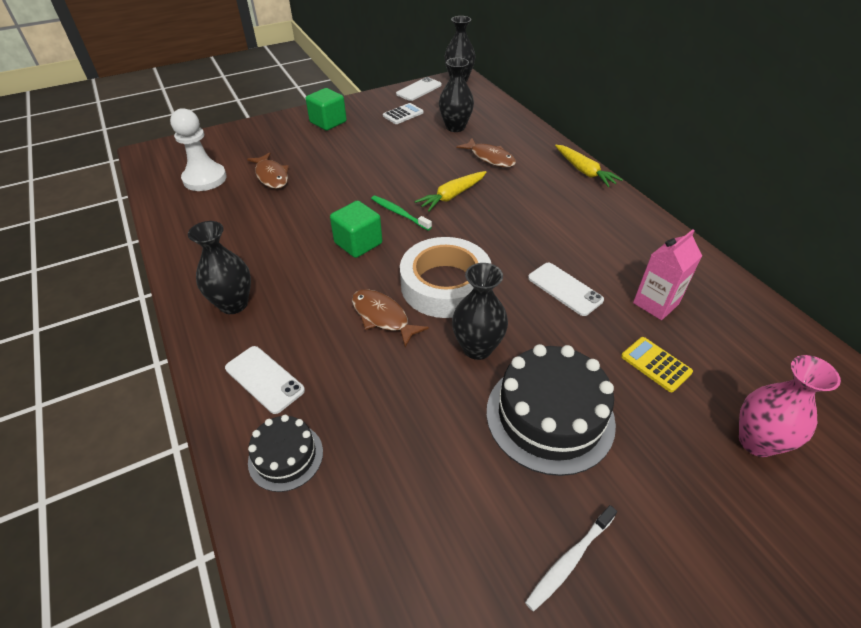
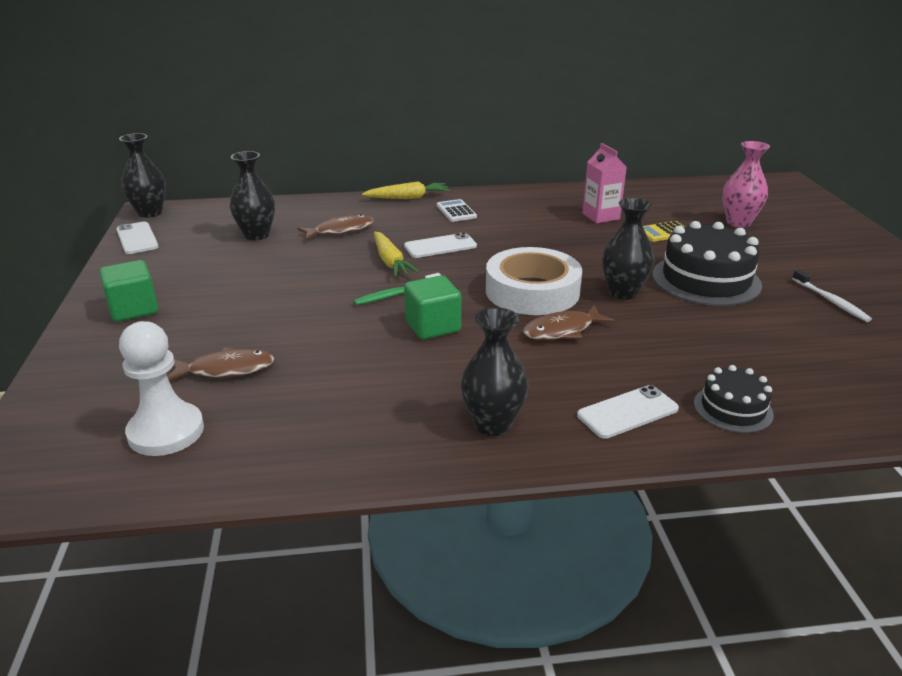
camera: 70 degrees left, 15 degrees down
(403, 114) = (185, 258): white calculator -> white calculator (456, 211)
(565, 289) = (567, 243): white phone -> white phone (440, 246)

